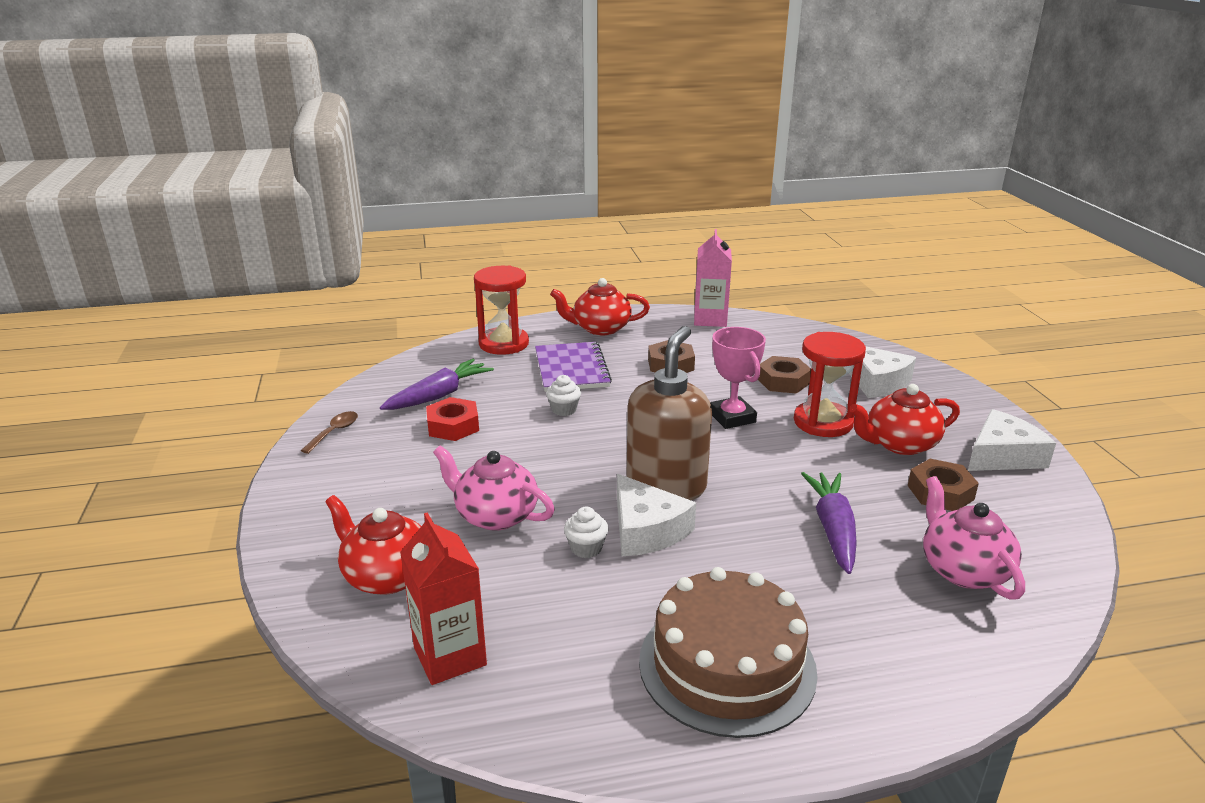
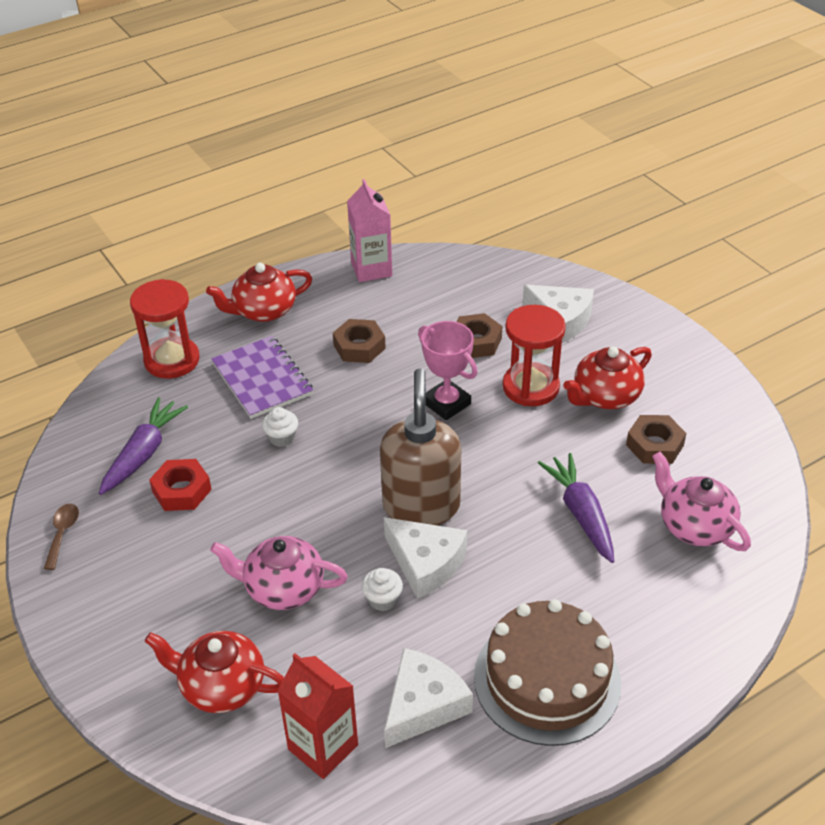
camera: 20 degrees left, 15 degrees up
(1002, 455) = (693, 386): white cheese -> white cheese (423, 705)

